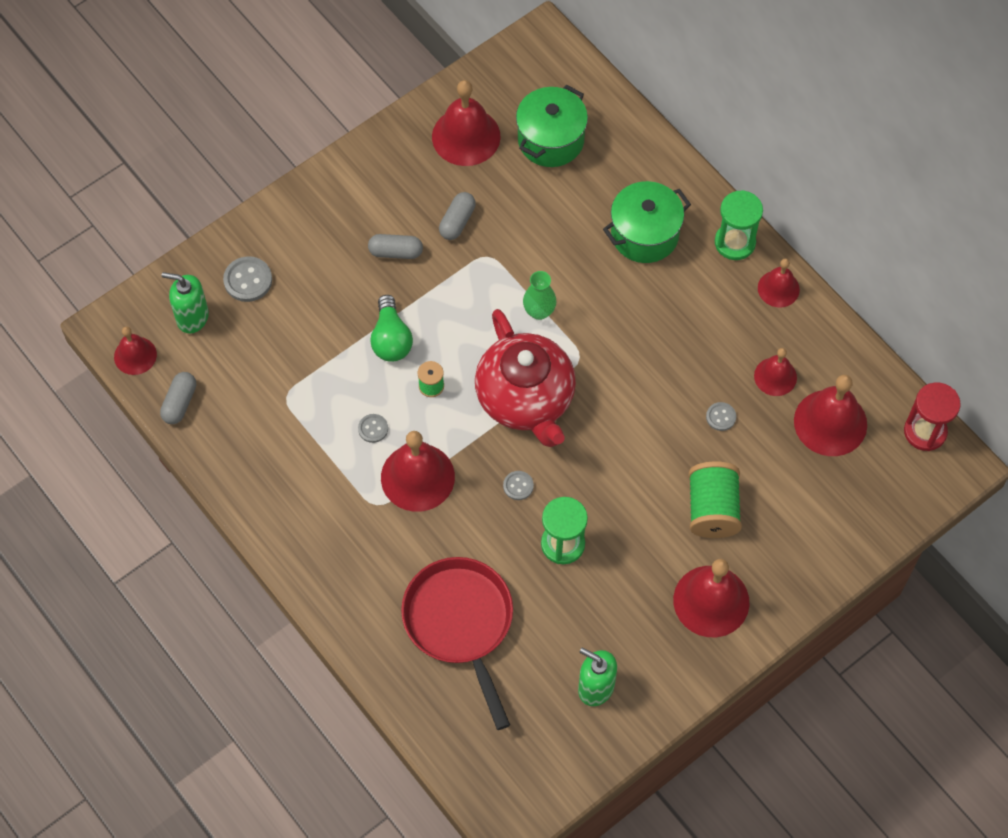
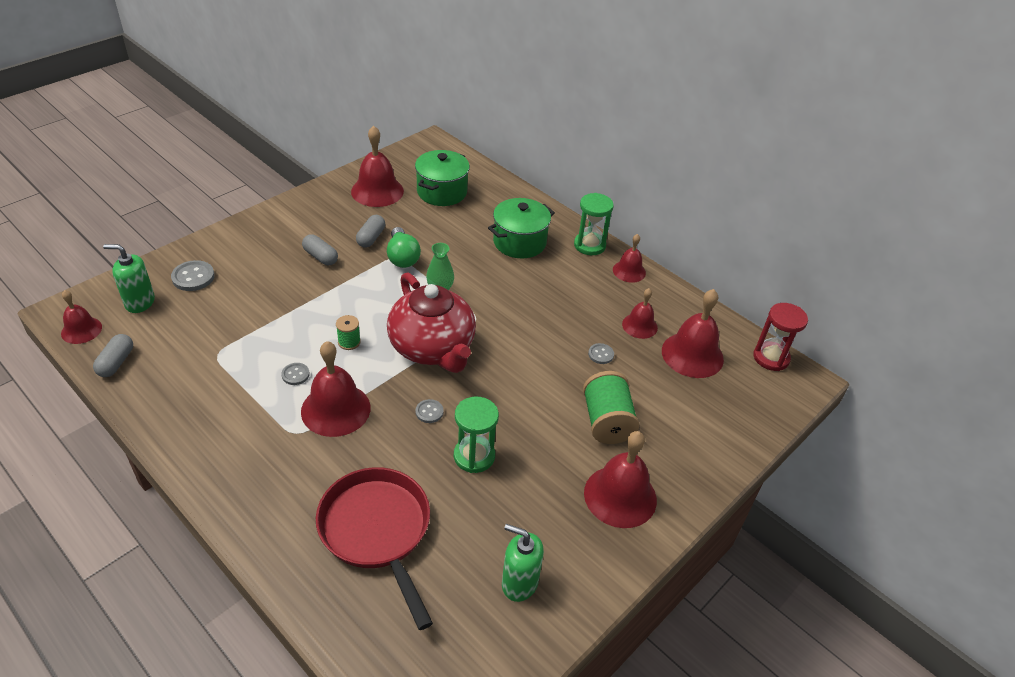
camera: 10 degrees left, 20 degrees down
(391, 339) = (314, 311): green light bulb -> green light bulb (402, 257)
(395, 252) = (320, 257): grey capsule -> grey capsule turned 45 degrees clockwise

